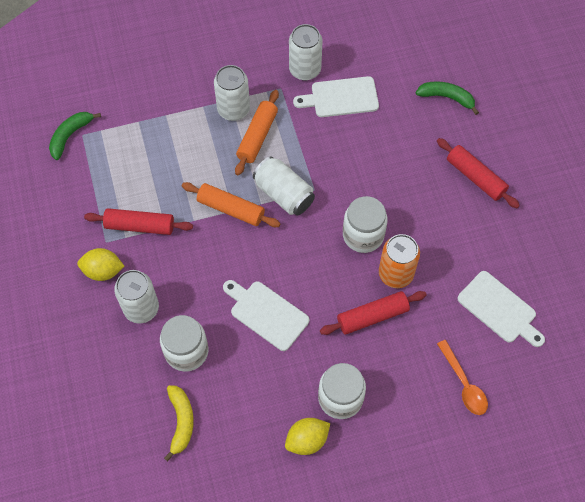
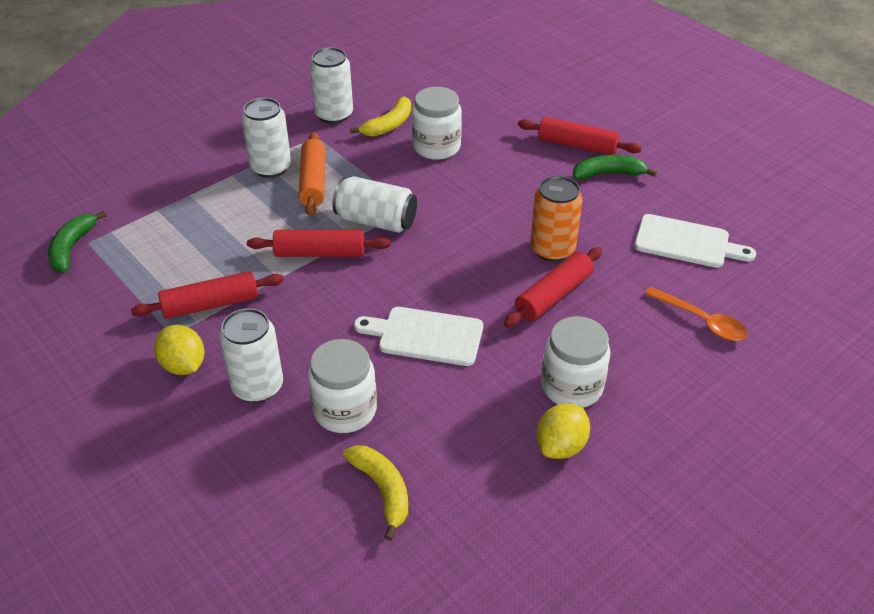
camera: 25 degrees left, 20 degrees down
(103, 271) = (183, 365): yellow lemon -> yellow lemon turned 75 degrees clockwise
(231, 209) = (320, 253): orange rolling pin -> red rolling pin
(341, 97) = (389, 125): white cutting board -> yellow banana
(363, 235) = (491, 228): white jar -> white jar (436, 147)
(447, 97) = (501, 95): green banana -> green banana (608, 174)

